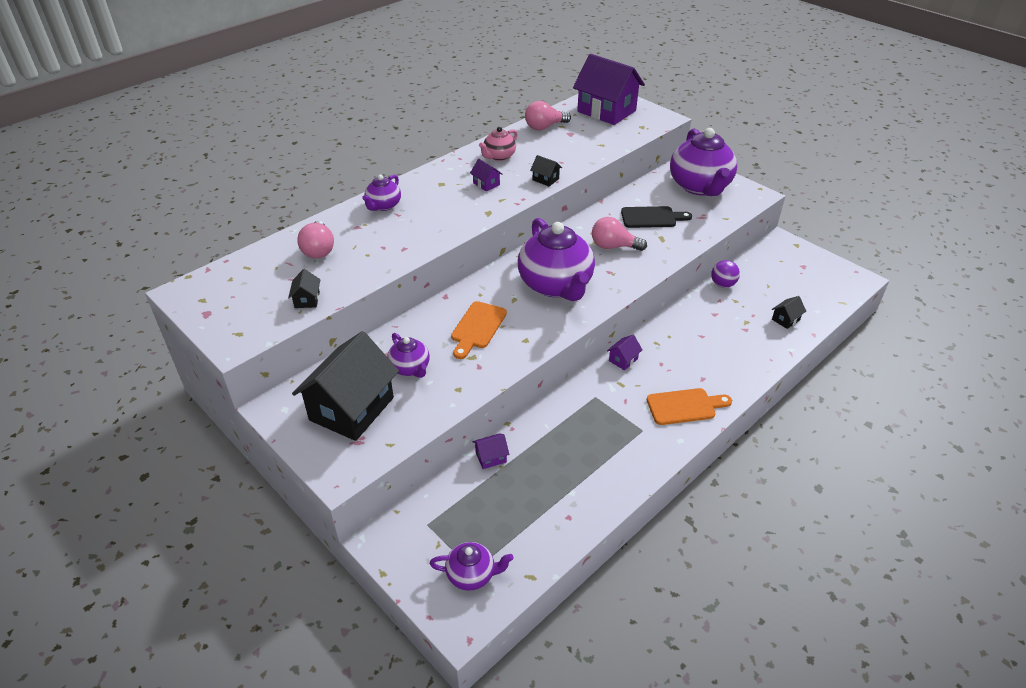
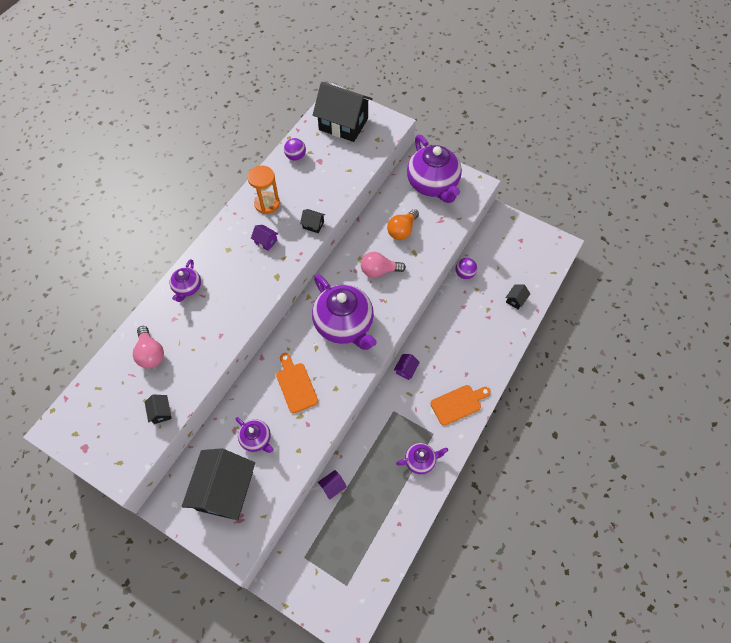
camera: 15 degrees left, 20 degrees up
(472, 575) = (346, 589): purple teapot -> purple teapot (420, 461)
(477, 328) = (296, 385): orange cutting board -> orange cutting board turned 150 degrees clockwise
(499, 156) = (267, 203): pink teapot -> orange hourglass
(544, 127) = (296, 157): pink light bulb -> purple ball
(606, 111) = (343, 124): purple house -> black house
(652, 217) = (402, 230): black cutting board -> orange light bulb

